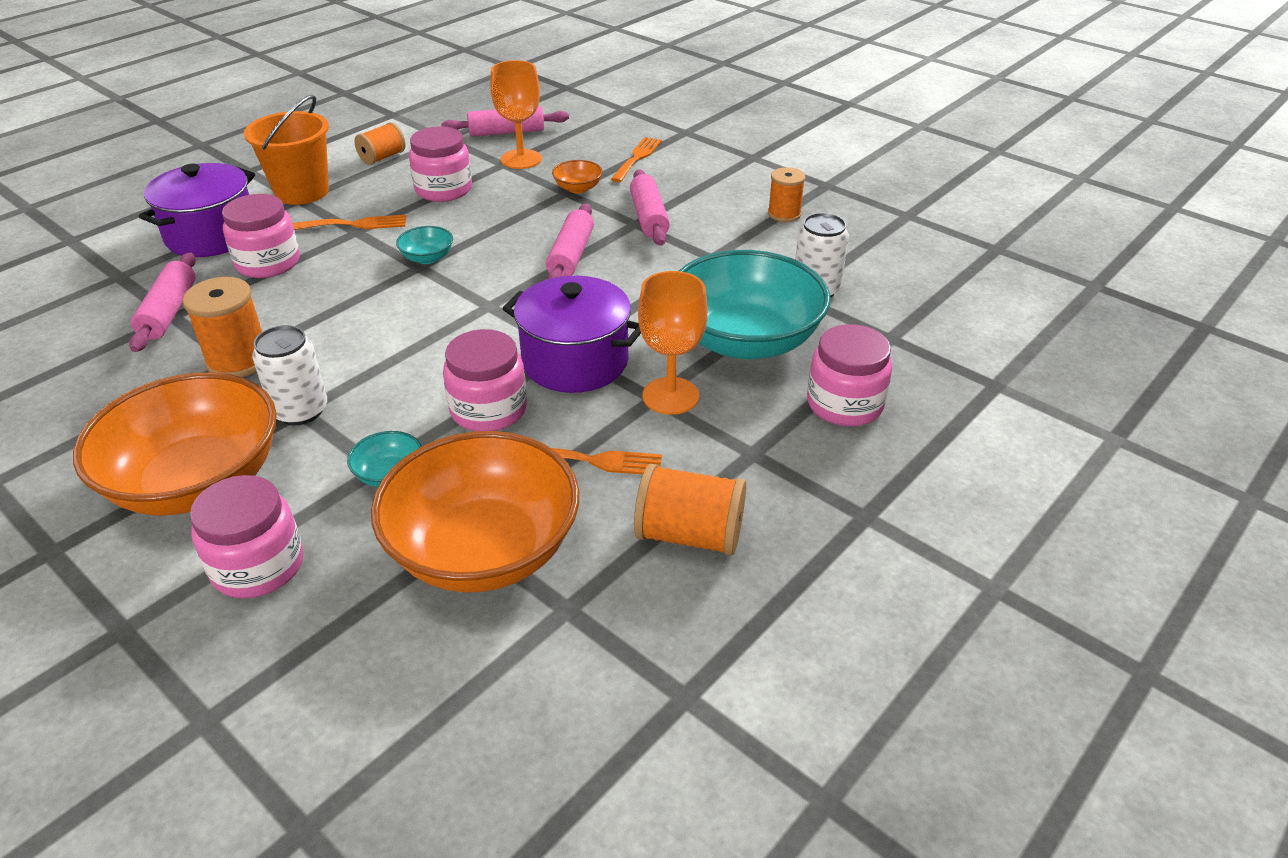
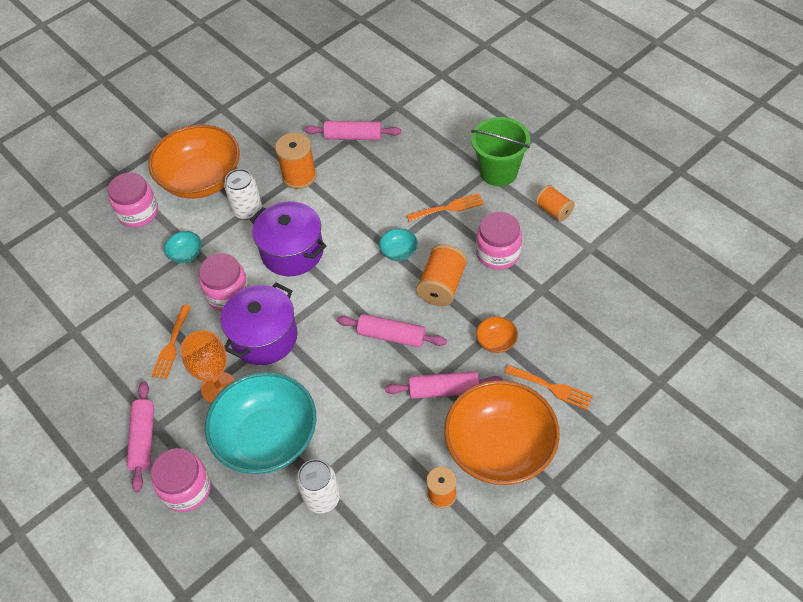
camera: 100 degrees right, 15 degrees up
(212, 235) = (440, 137): purple pot -> purple pot (292, 252)
(268, 263) = (402, 170): pink jar -> none
(302, 192) = (498, 172): orange bucket -> green bucket
(355, 224) = (449, 208): orange fork -> orange fork turned 105 degrees counterclockwise
(484, 550) = (121, 297): orange bowl -> orange bowl (500, 448)
(506, 132) = (602, 289): pink rolling pin -> pink rolling pin (143, 439)
(521, 159) = (549, 301): orange goblet -> none
(689, 535) = (103, 387): orange spool -> orange spool (442, 286)

